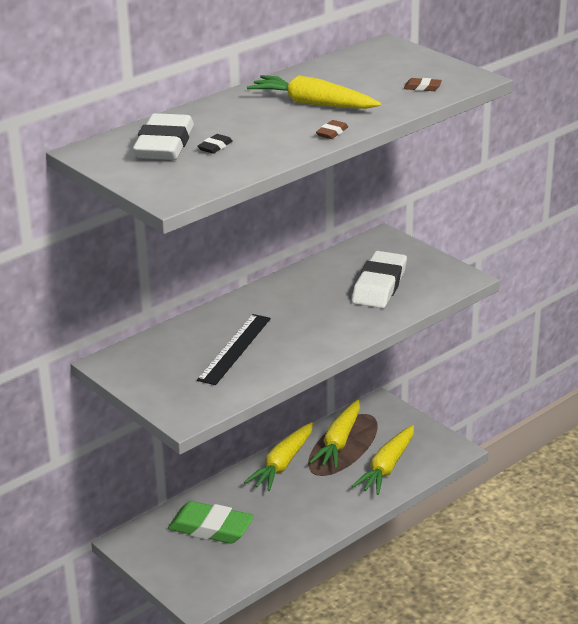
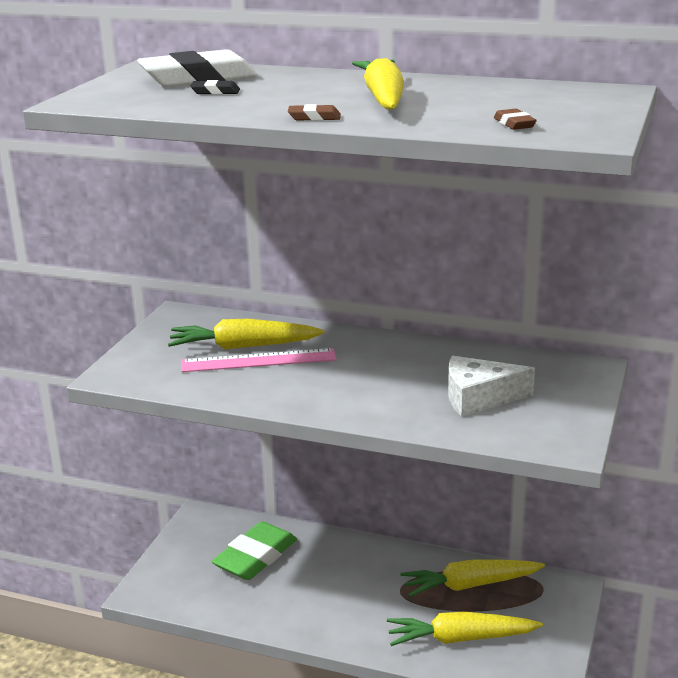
camera: 60 degrees right, 5 degrees down
(211, 528) = (255, 557): green eraser -> green eraser turned 45 degrees clockwise
(234, 349) = (258, 360): black ruler -> pink ruler
(282, 464) = (395, 561): yellow carrot -> yellow carrot (243, 346)
(379, 285) = (478, 397): white eraser -> white cheese

